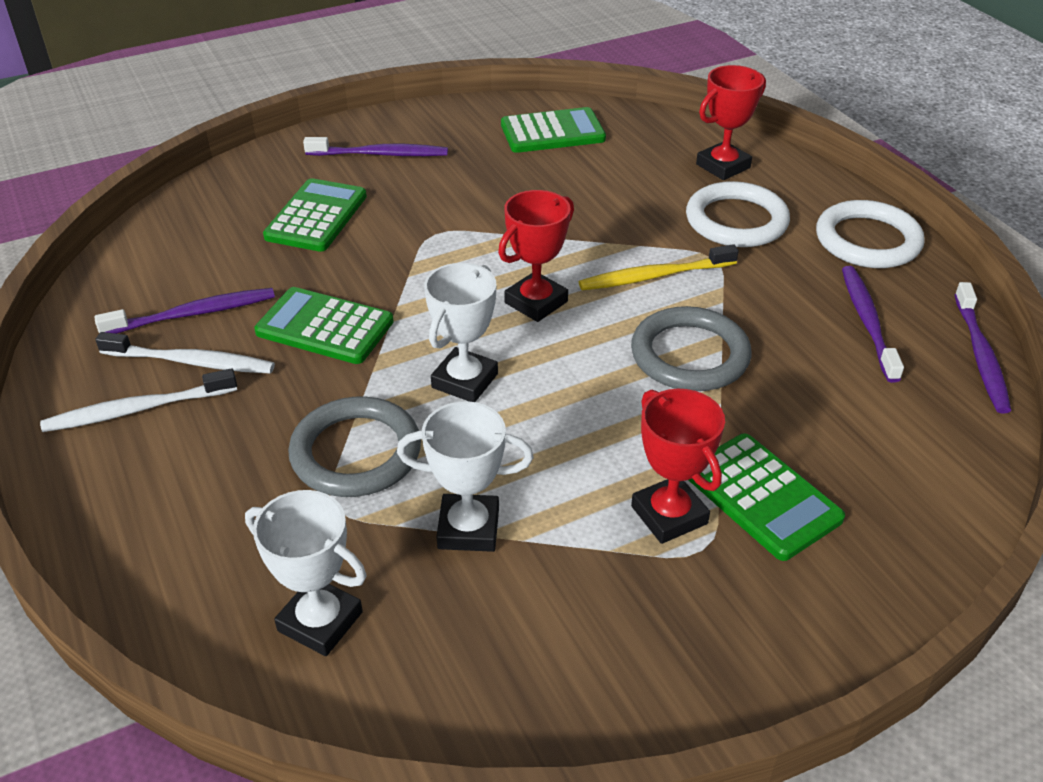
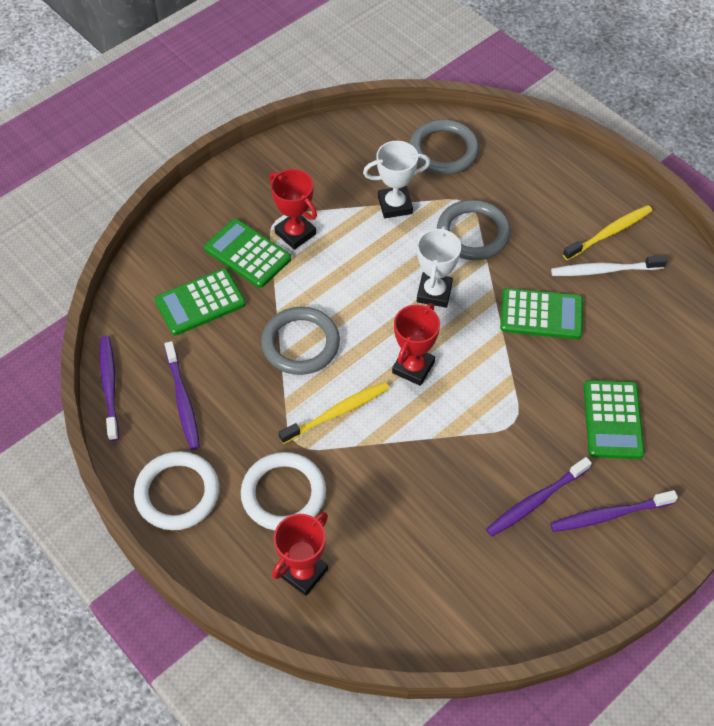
camera: 165 degrees right, 15 degrees up
(136, 410) = (609, 233): white toothbrush -> yellow toothbrush
(194, 314) = (631, 306): purple toothbrush -> purple toothbrush (535, 501)
(320, 621) = (443, 150): white trophy -> grey ring
(552, 132) = (471, 591): green calculator -> green calculator (200, 302)

